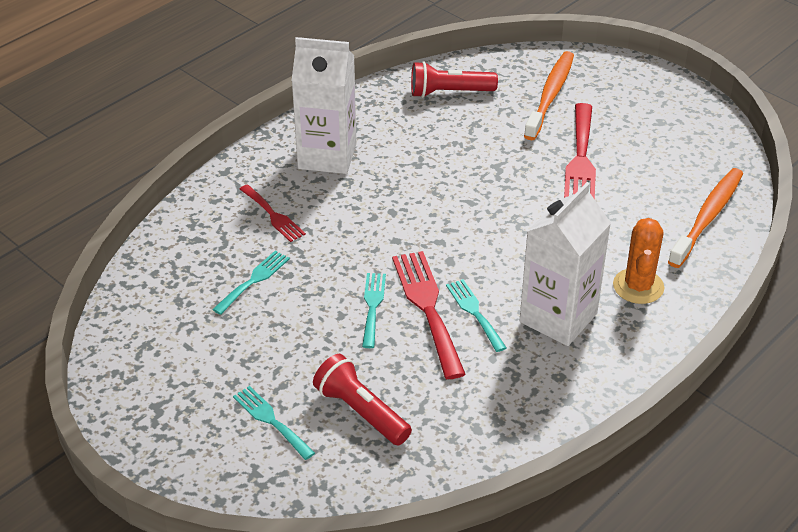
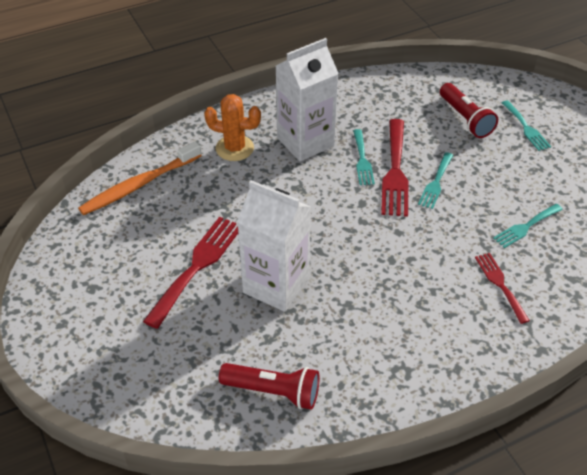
camera: 160 degrees left, 5 degrees up
(327, 156) = (433, 340): white carton -> white carton (276, 285)
(550, 95) = (171, 354): orange toothbrush -> none
(638, 286) = (234, 148): orange cactus -> orange cactus turned 75 degrees clockwise

